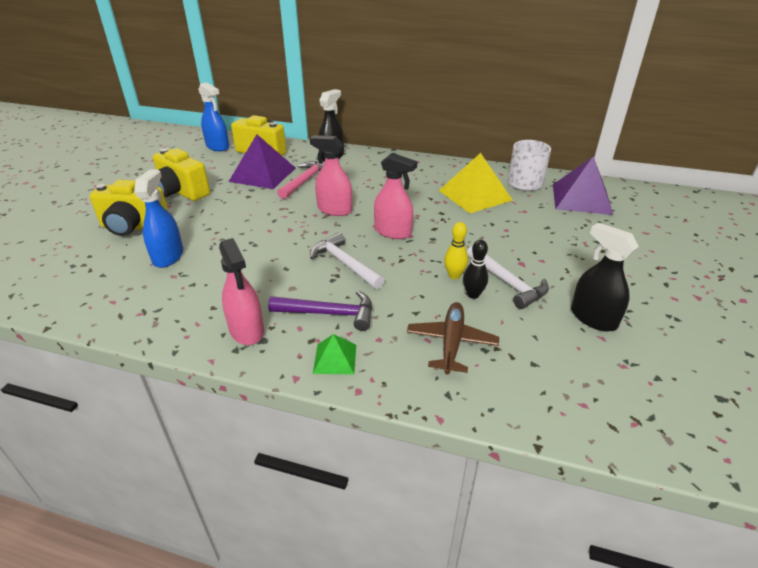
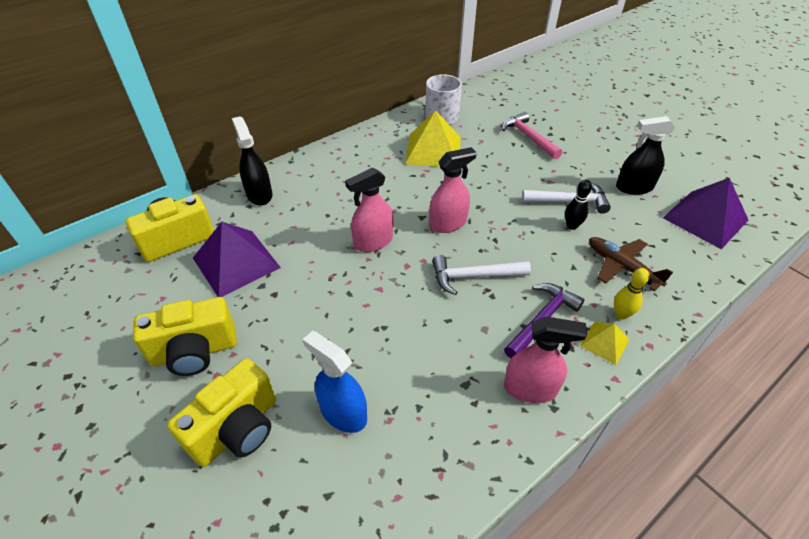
camera: 55 degrees left, 10 degrees up
(217, 147) = (108, 274): blue spray bottle -> none
(305, 181) = (291, 236): pink hammer -> pink hammer (528, 137)
(335, 358) = (604, 342): green pyramid -> yellow pyramid
(454, 275) = (540, 222): yellow bowling pin -> yellow bowling pin (621, 314)
(581, 199) = (490, 107): purple pyramid -> purple pyramid (705, 219)

